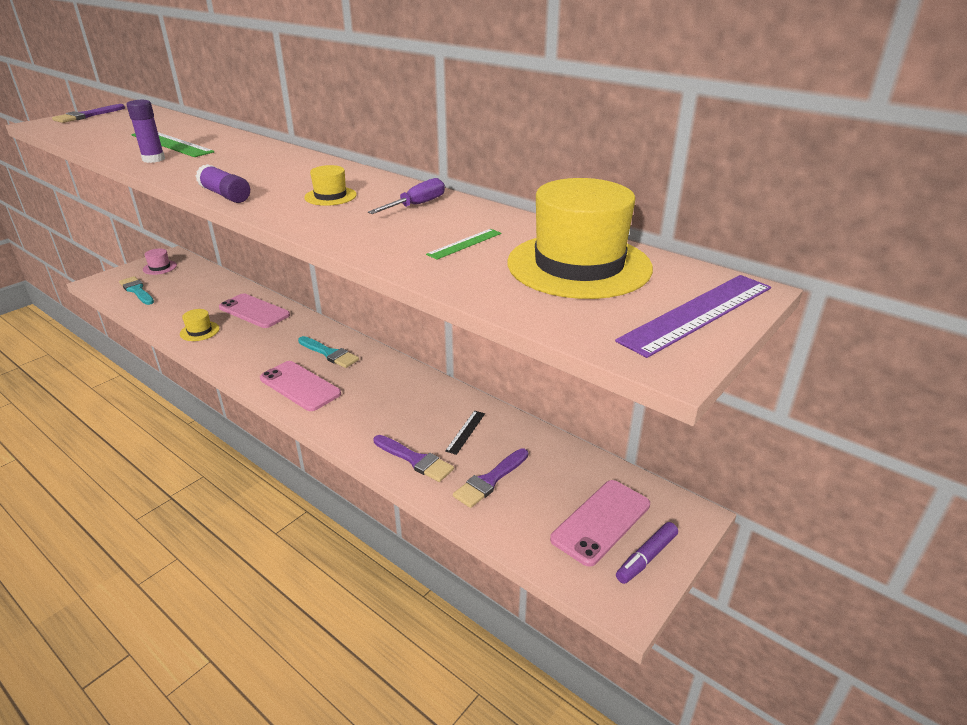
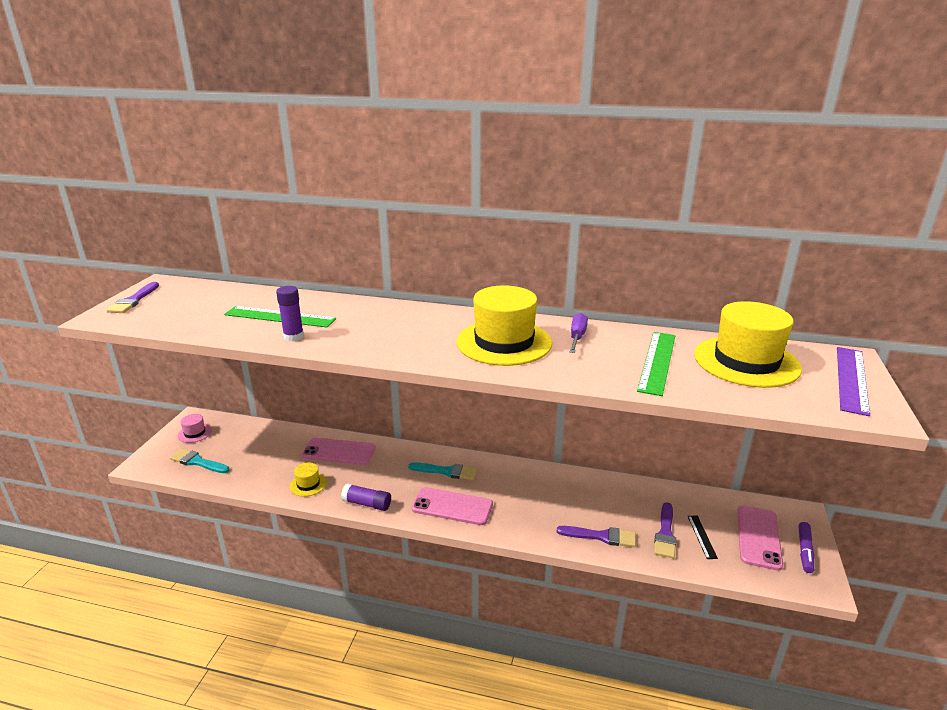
camera: 25 degrees left, 5 degrees down
(225, 195) = (420, 359): purple glue stick -> purple glue stick (367, 504)
(330, 196) = (504, 342): yellow hat -> yellow hat, size x2.24
(465, 244) = (657, 362): green ruler -> green ruler, size x1.94
(465, 432) = (613, 503): black ruler -> black ruler (702, 536)

